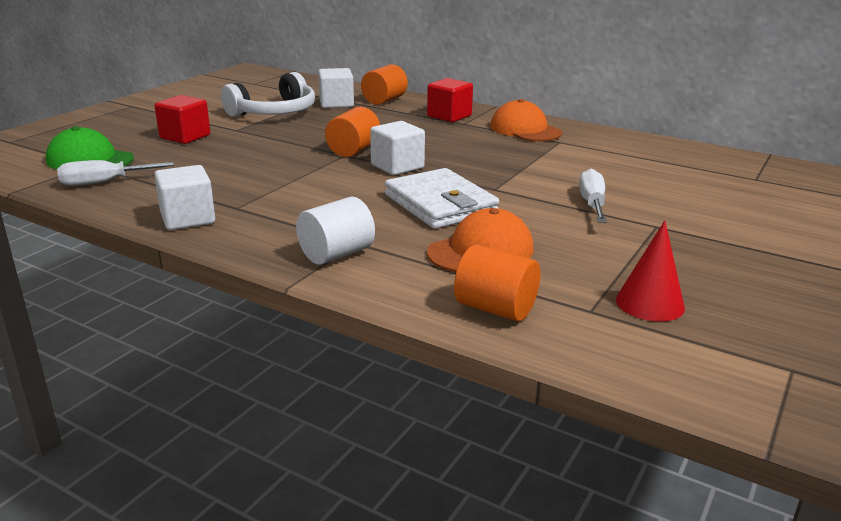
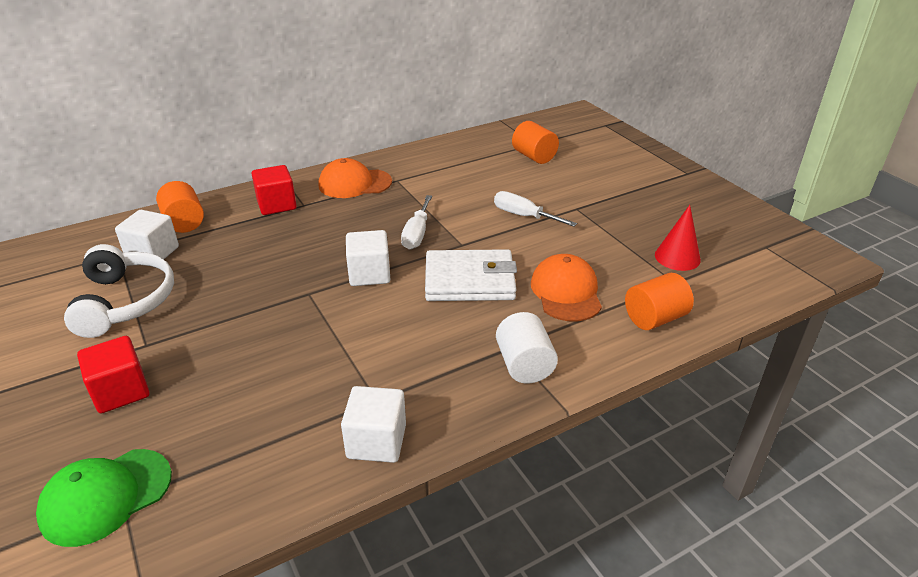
camera: 60 degrees left, 10 degrees up
(104, 182) = (205, 494): white screwdriver -> white screwdriver (417, 234)
(353, 150) = (303, 285): orange cylinder -> orange cylinder (534, 157)

